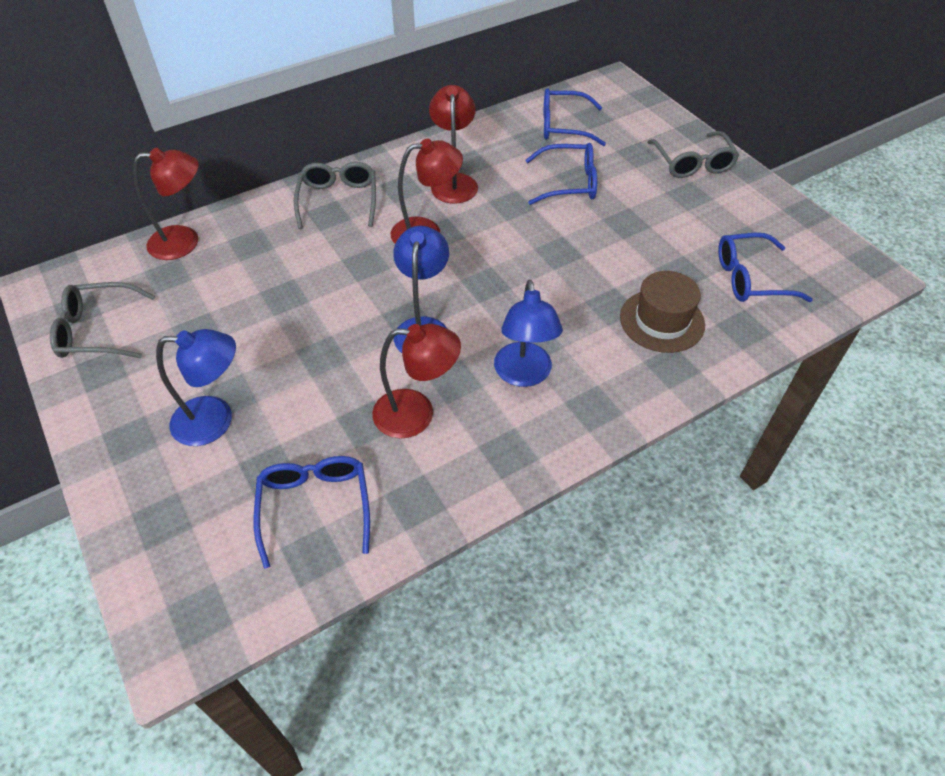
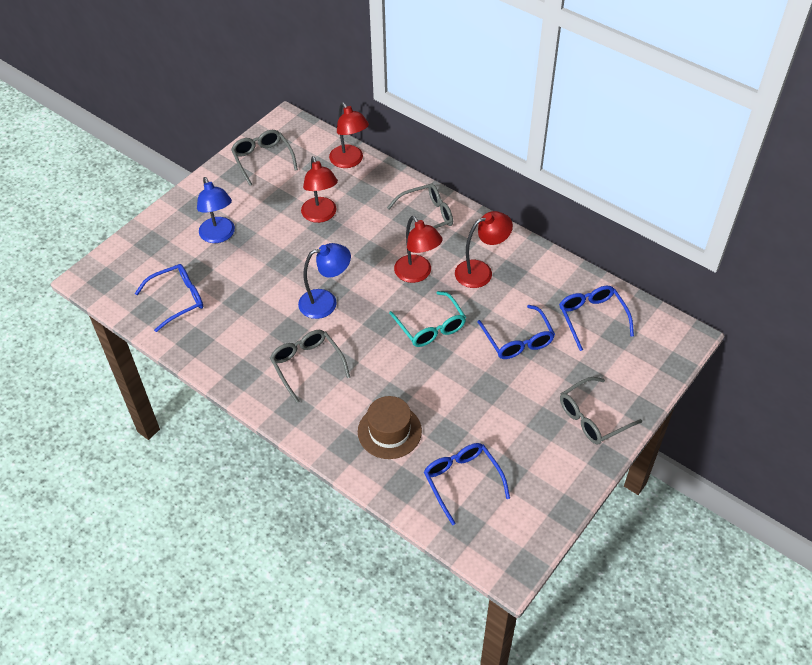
camera: 70 degrees right, 0 degrees up
(417, 414) = (256, 322): red lamp -> red lamp (321, 215)
(516, 243) = (430, 327): none -> turquoise glasses
(524, 375) = (307, 365): blue lamp -> grey glasses

